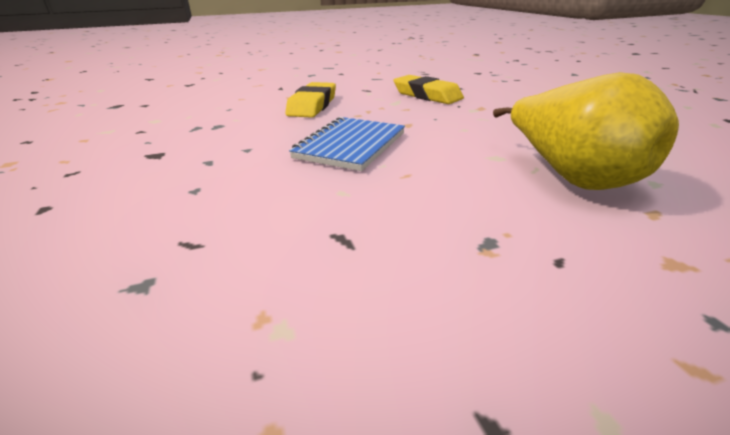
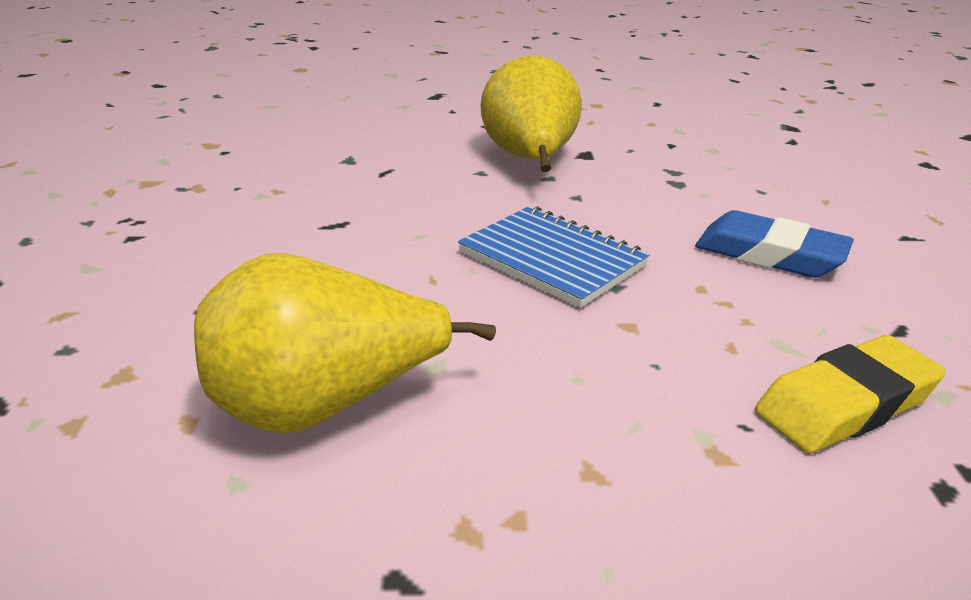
camera: 105 degrees right, 0 degrees up
(169, 172) = (530, 161): none -> yellow pear
(312, 105) = (769, 255): yellow eraser -> blue eraser

